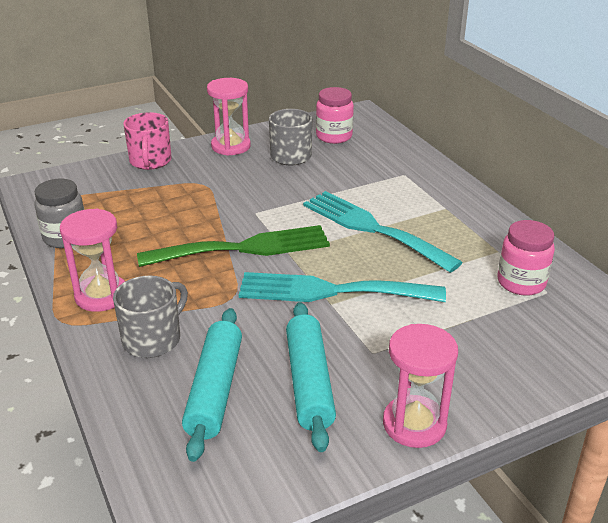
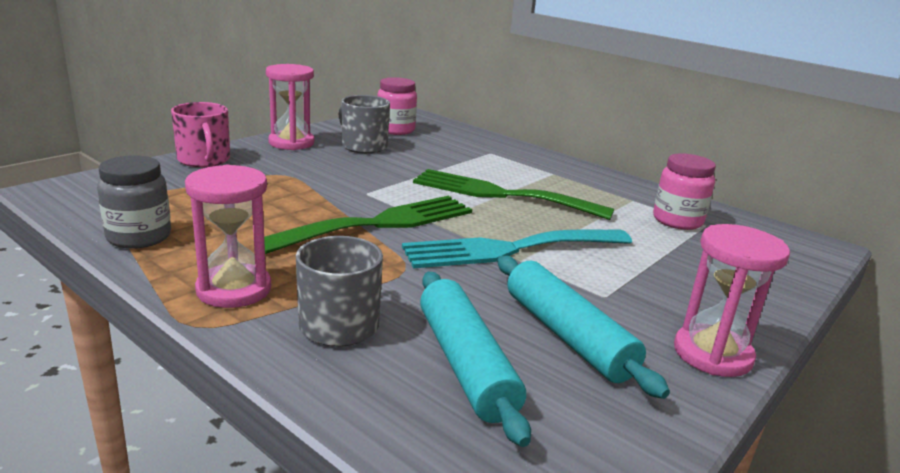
camera: 25 degrees left, 10 degrees down
(372, 228) = (501, 194): turquoise fork -> green fork

